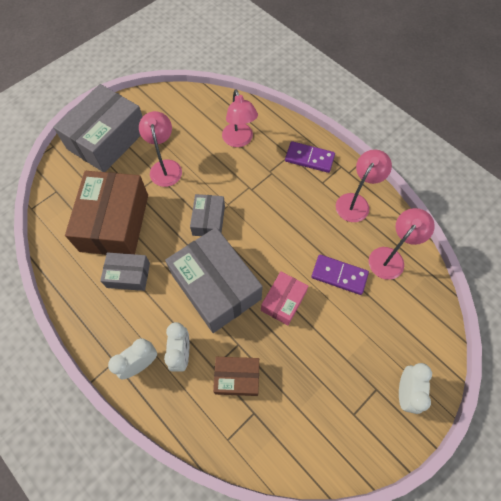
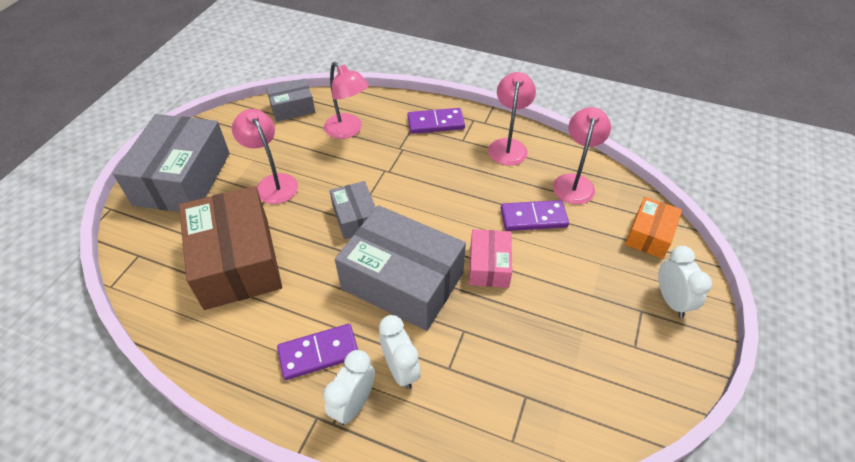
camera: 25 degrees left, 15 degrees down
(128, 275) = (285, 311): grey box -> grey box (292, 108)
(135, 316) = (319, 353): none -> purple domino
(237, 377) = (483, 366): brown box -> none
(423, 330) = (649, 235): none -> orange box

